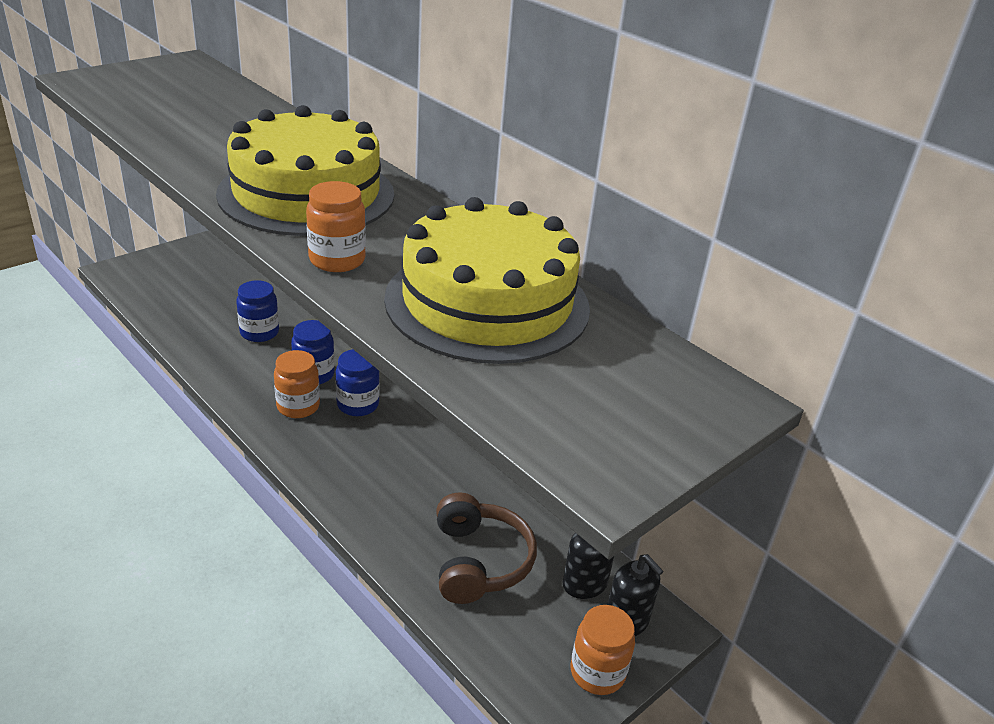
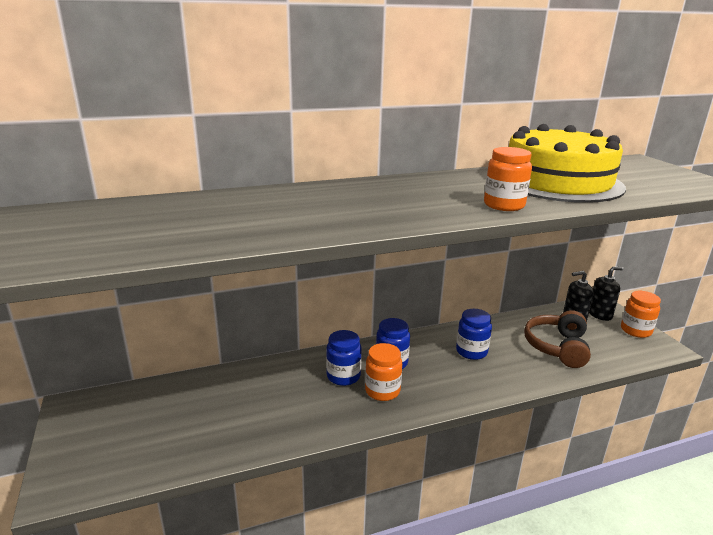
camera: 65 degrees left, 10 degrees down
(259, 332) = (265, 396): blue jar -> blue jar (471, 351)
(306, 193) = (392, 202): yellow cake -> none
(479, 561) = (557, 347): brown headphones -> brown headphones turned 90 degrees counterclockwise

